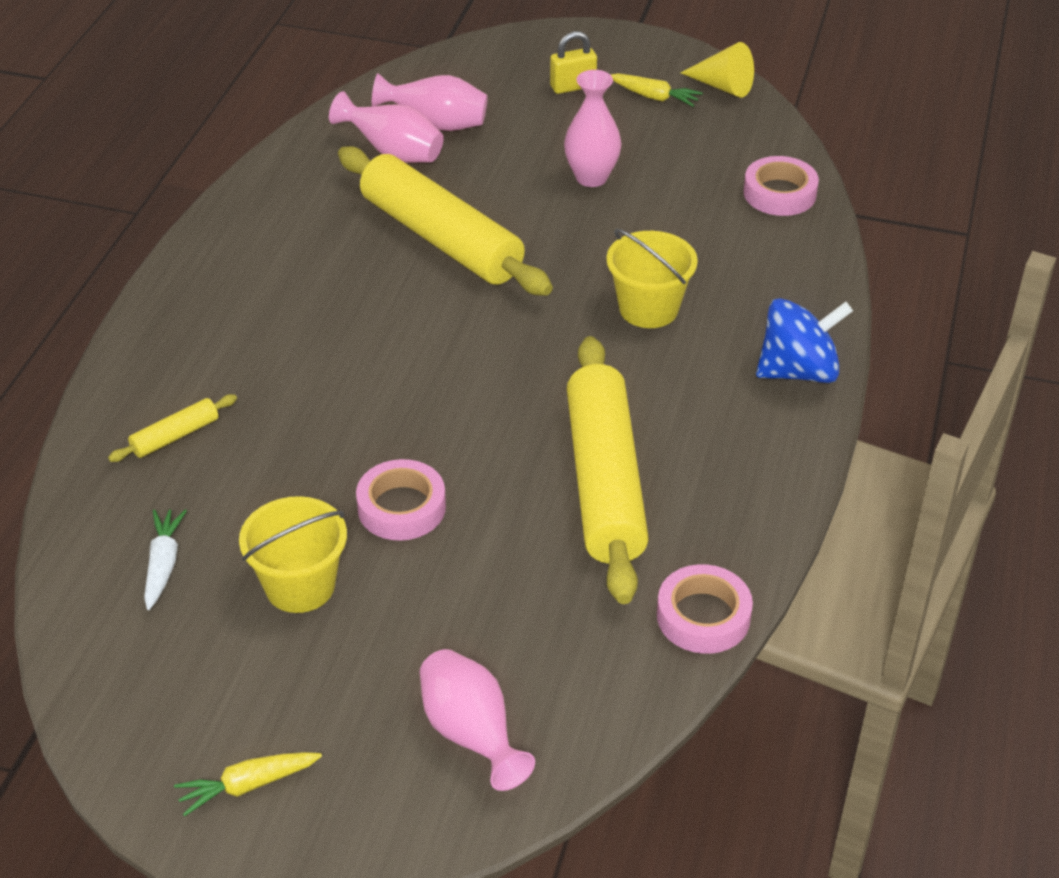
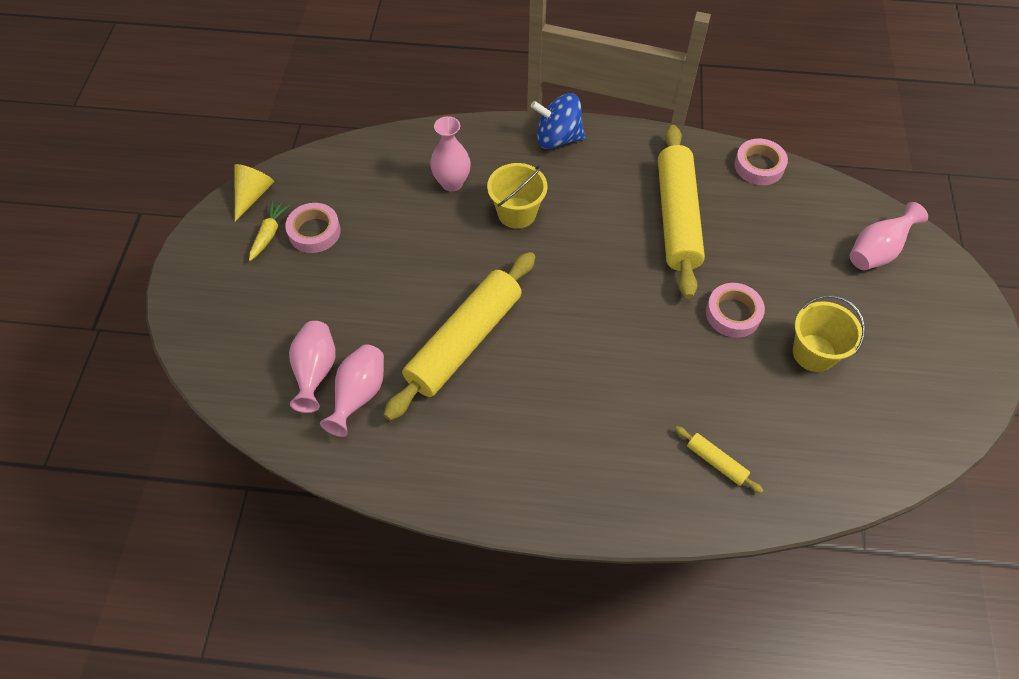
camera: 100 degrees left, 15 degrees up
(163, 564) = (828, 434): white carrot -> none
(248, 785) = (956, 344): yellow carrot -> none
(573, 86) = (256, 287): yellow padlock -> none
(591, 177) = (377, 260): pink vase -> pink vase (452, 183)
(604, 481) = (677, 218): yellow rolling pin -> yellow rolling pin turned 75 degrees counterclockwise
(779, 193) = (382, 156): pink tape -> pink tape (314, 232)
(798, 371) = (557, 138): blue spinning top -> blue spinning top turned 60 degrees counterclockwise

